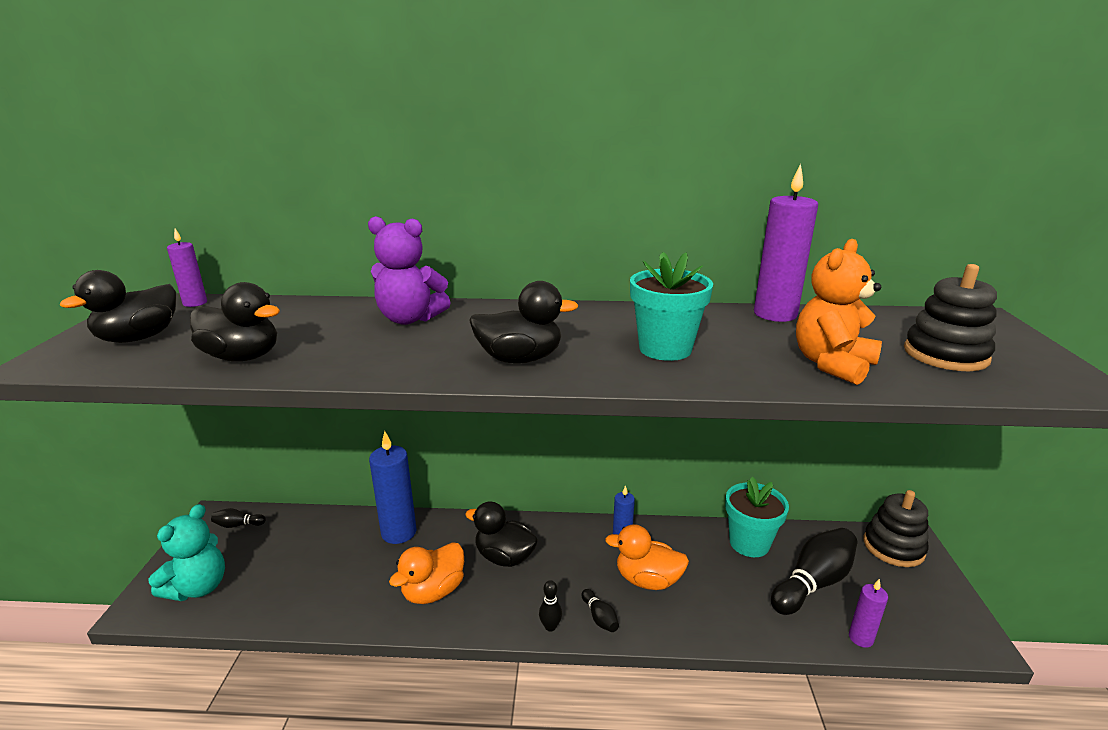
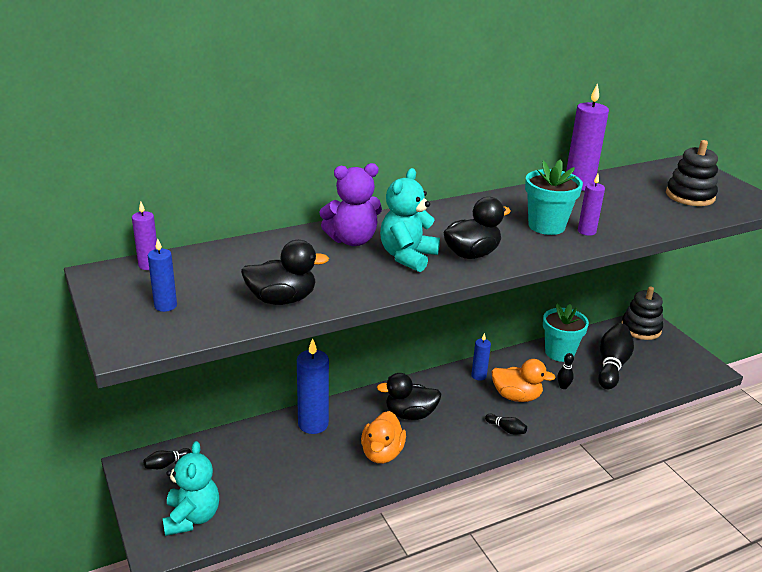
camera: 30 degrees left, 5 degrees up
(139, 338) = (165, 306): black duck -> blue candle
(440, 346) = (407, 257): none -> turquoise teddy bear
(550, 626) = (481, 446): black bowling pin -> black bowling pin (563, 386)
(647, 580) = (516, 396): orange duck -> orange duck turned 150 degrees counterclockwise
(832, 364) = (643, 216): orange teddy bear -> none
(860, 638) = (655, 388): purple candle -> purple candle (586, 231)

